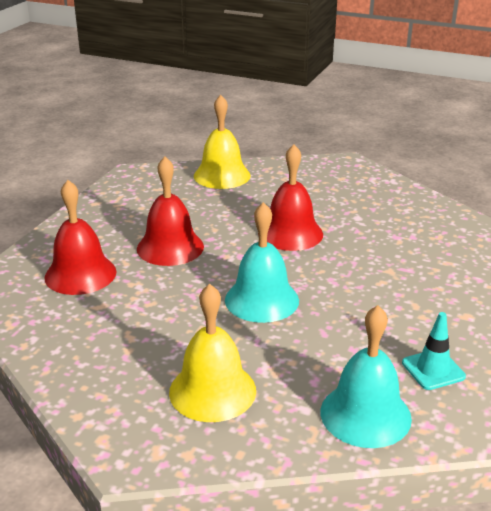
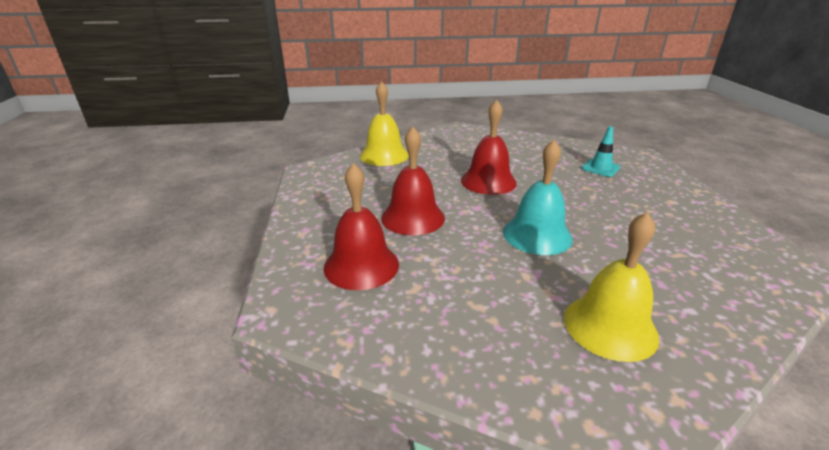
camera: 30 degrees left, 0 degrees up
(365, 414) = (730, 295): turquoise bell -> none
(433, 369) = (712, 244): turquoise traffic cone -> turquoise traffic cone (600, 168)

